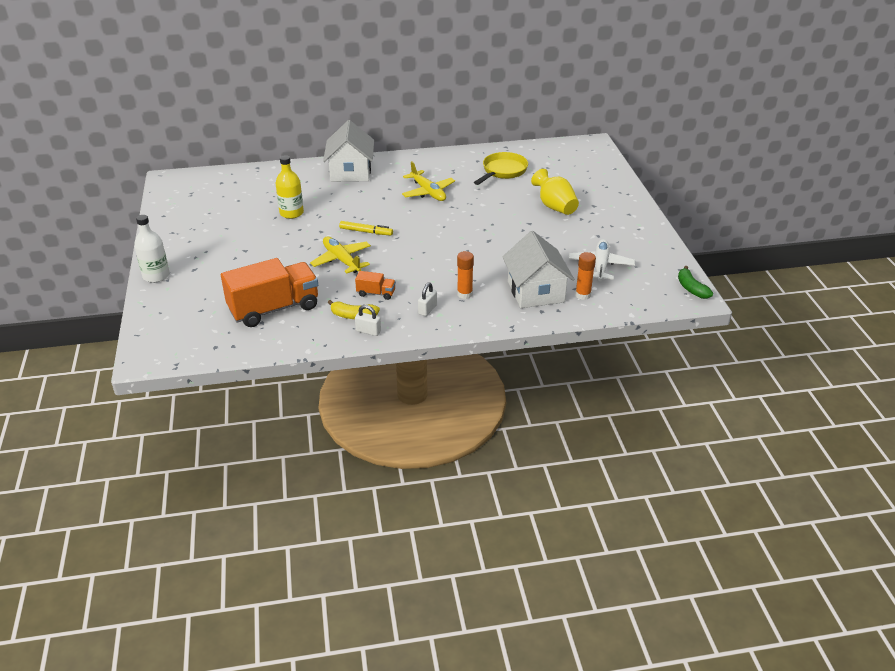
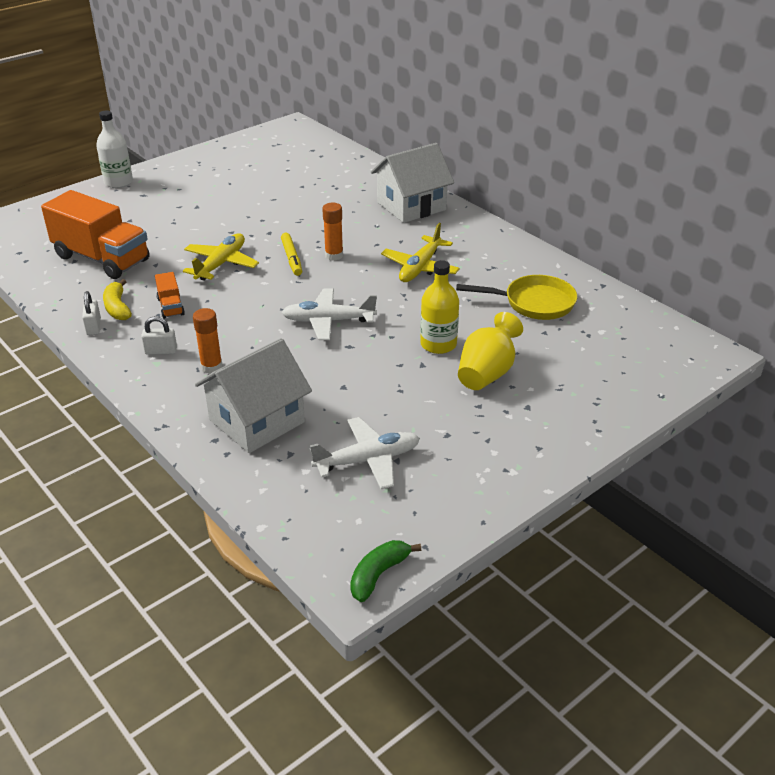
camera: 60 degrees right, 0 degrees up
(291, 213) = (289, 204): yellow bottle -> yellow bottle (438, 344)
(455, 240) = (328, 321): none -> white plane
(583, 295) = (278, 465): orange glue stick -> orange glue stick (334, 255)

